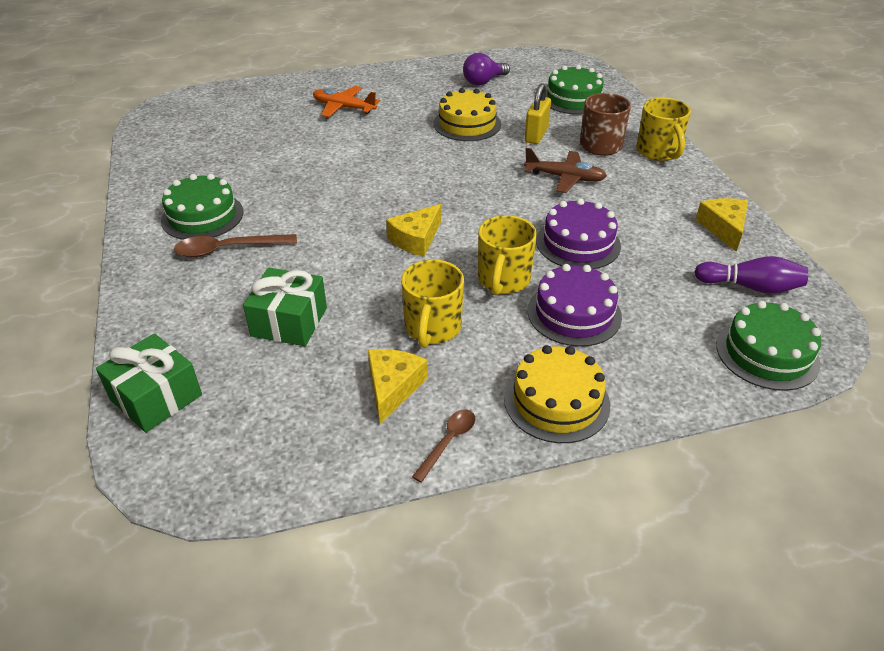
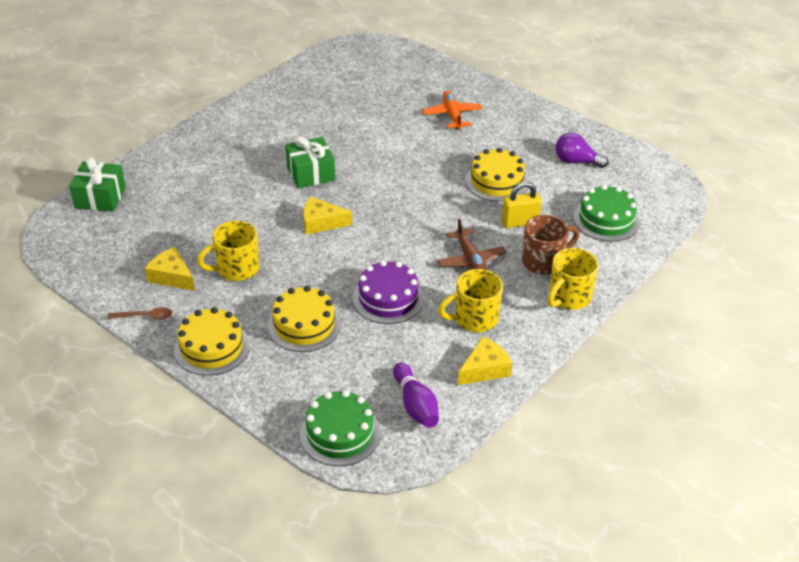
camera: 55 degrees right, 0 degrees up
(202, 216) = (262, 127): green cake -> none
(228, 249) = (239, 154): brown spoon -> none
(289, 322) = (195, 211): green gift -> green gift (310, 173)
(393, 388) = (172, 276): yellow cheese -> yellow cheese turned 120 degrees counterclockwise
(503, 280) = (312, 279): yellow mug -> yellow mug (474, 319)
(574, 313) = (304, 325): purple cake -> yellow cake

